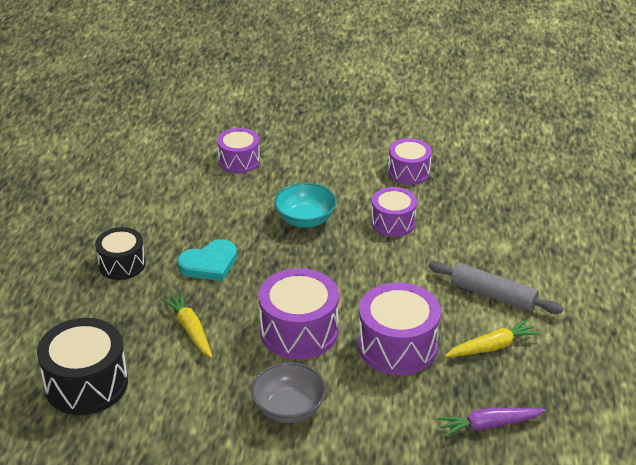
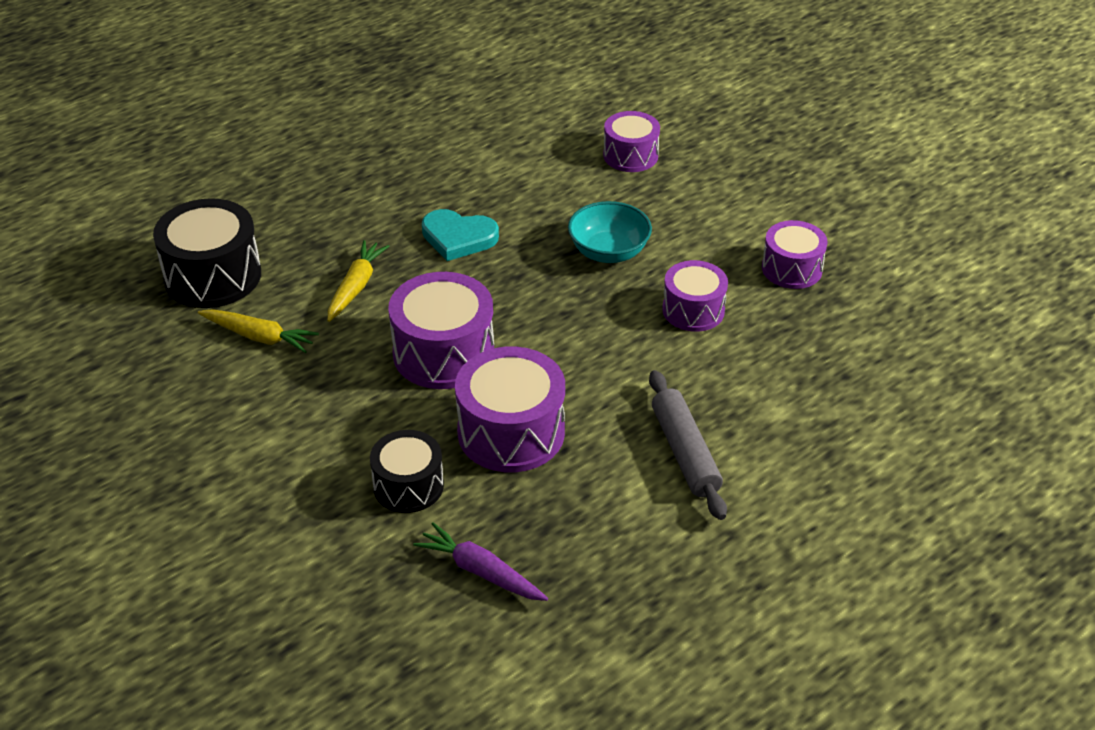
camera: 45 degrees right, 5 degrees up
(122, 264) = (386, 190): black drum -> black drum (408, 486)
(289, 408) = (331, 416): grey bowl -> none
(492, 347) = (602, 502): yellow carrot -> yellow carrot (259, 337)

